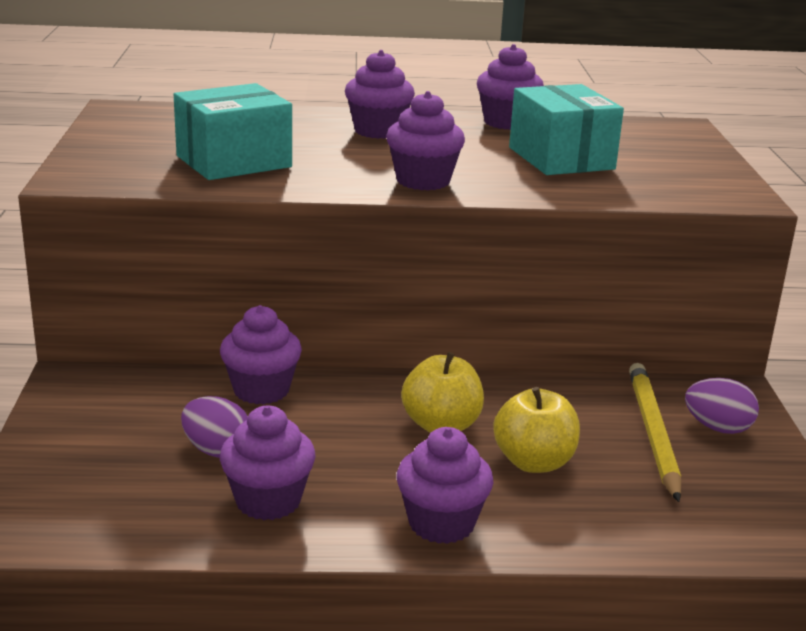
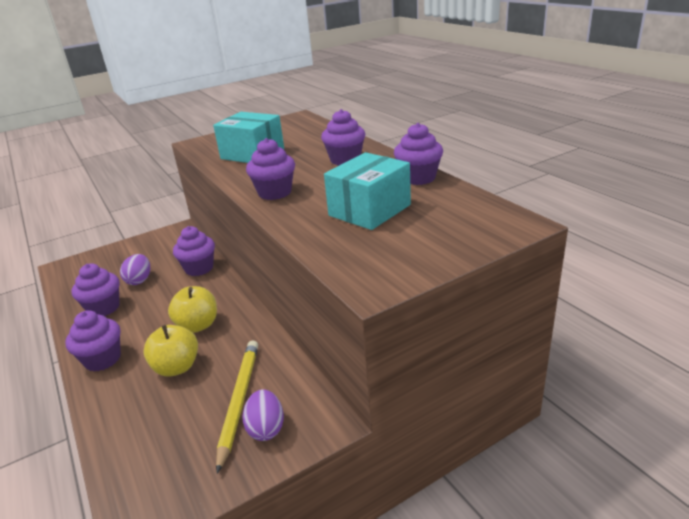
camera: 65 degrees right, 5 degrees up
(653, 433) = (239, 401): yellow pencil -> yellow pencil turned 60 degrees counterclockwise

